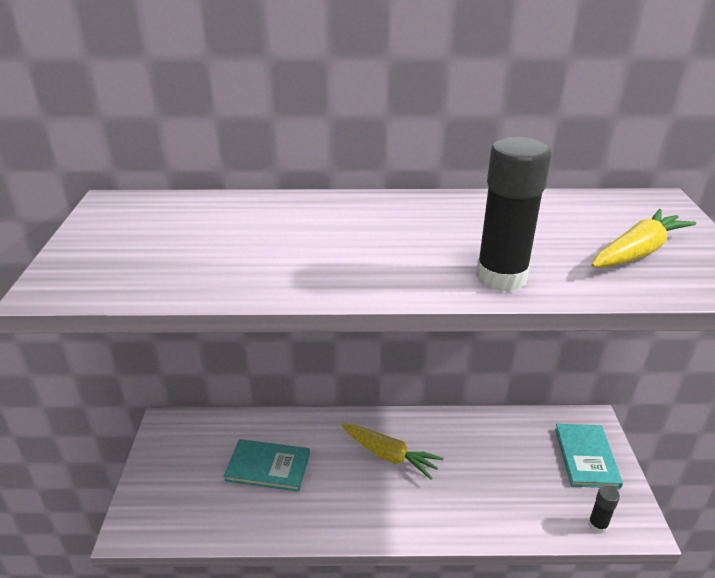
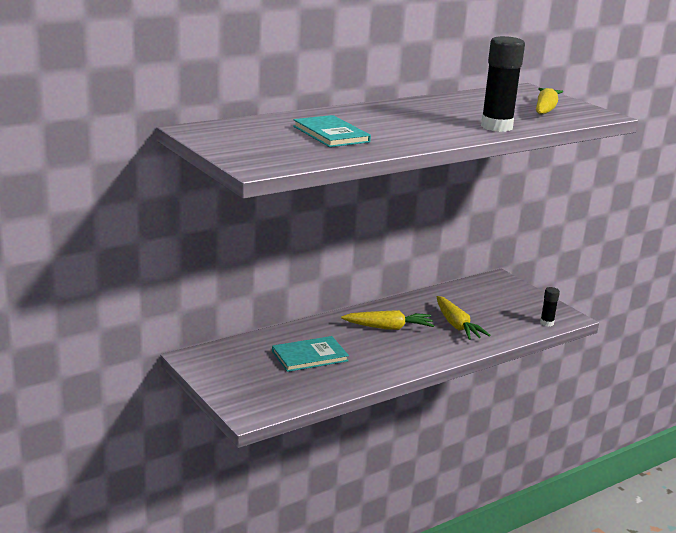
camera: 35 degrees left, 10 degrees down
(472, 483) = (456, 325): none -> yellow carrot
(586, 457) = (511, 295): turquoise book -> turquoise book (331, 134)

